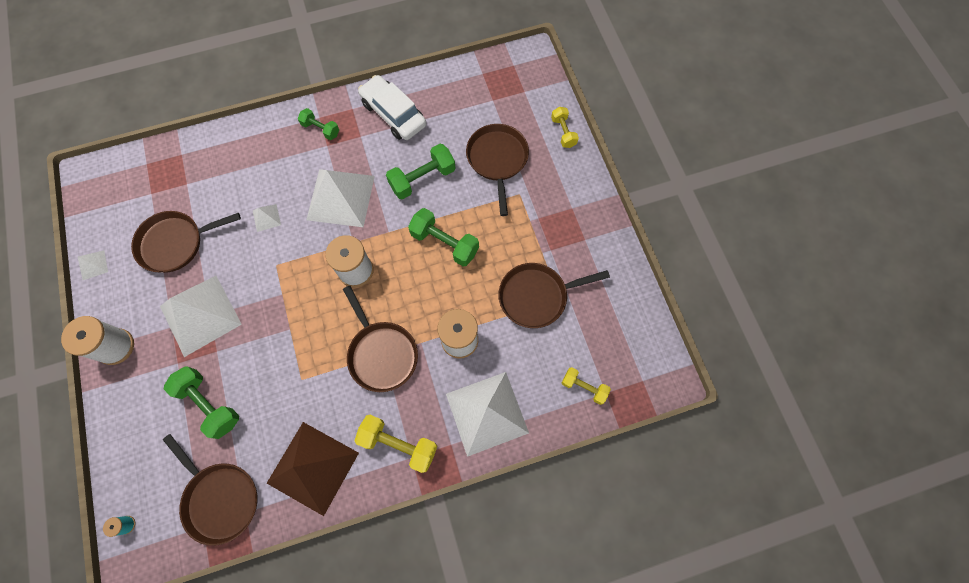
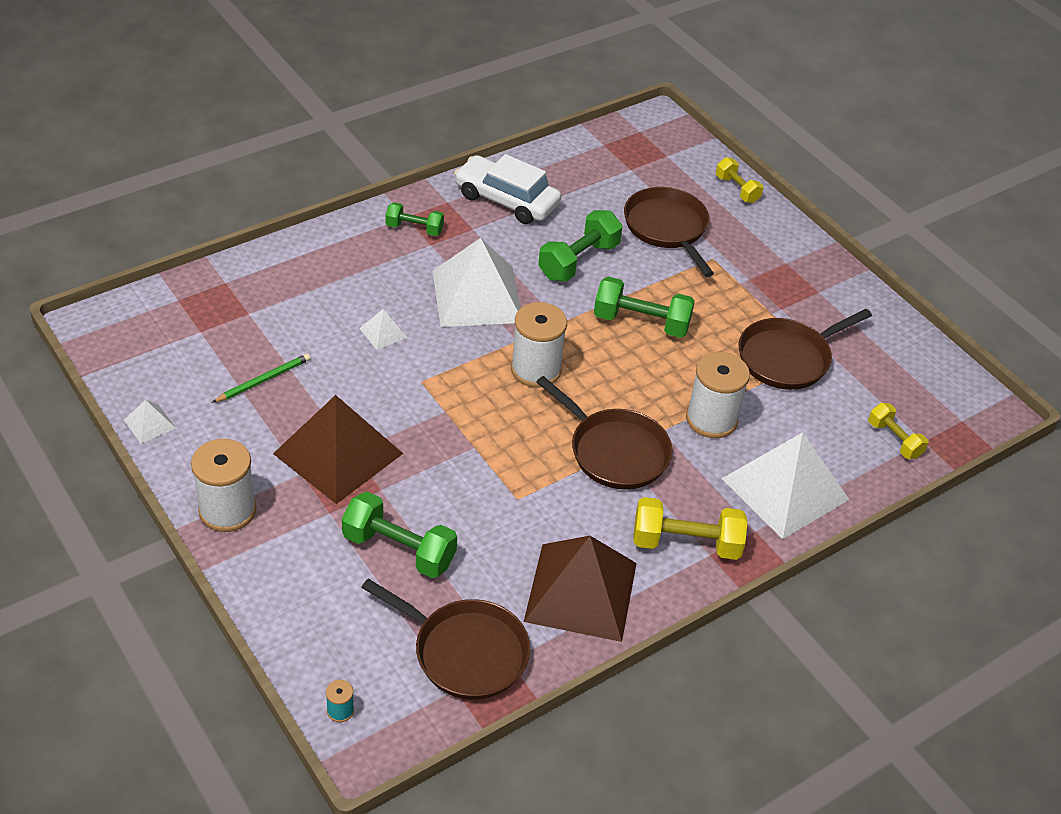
camera: 20 degrees left, 25 degrees down
(175, 243) = (263, 380): brown pan -> green pencil
(200, 315) = (338, 453): white pyramid -> brown pyramid
(584, 387) = (894, 440): yellow dumbbell -> yellow dumbbell turned 45 degrees clockwise

